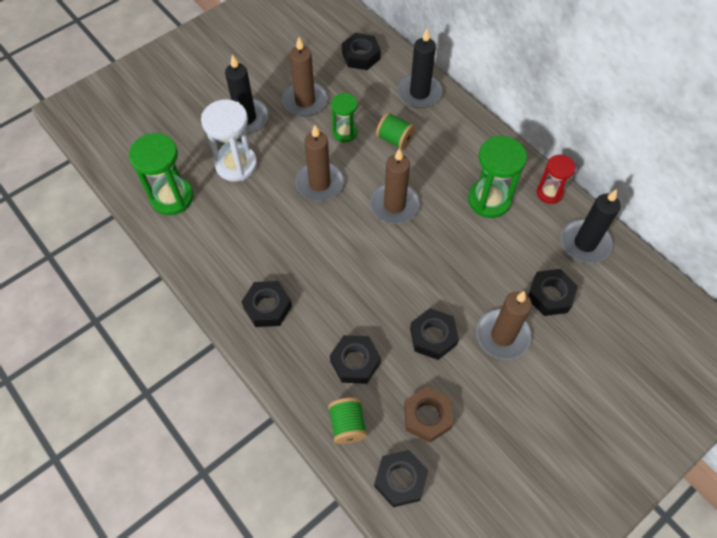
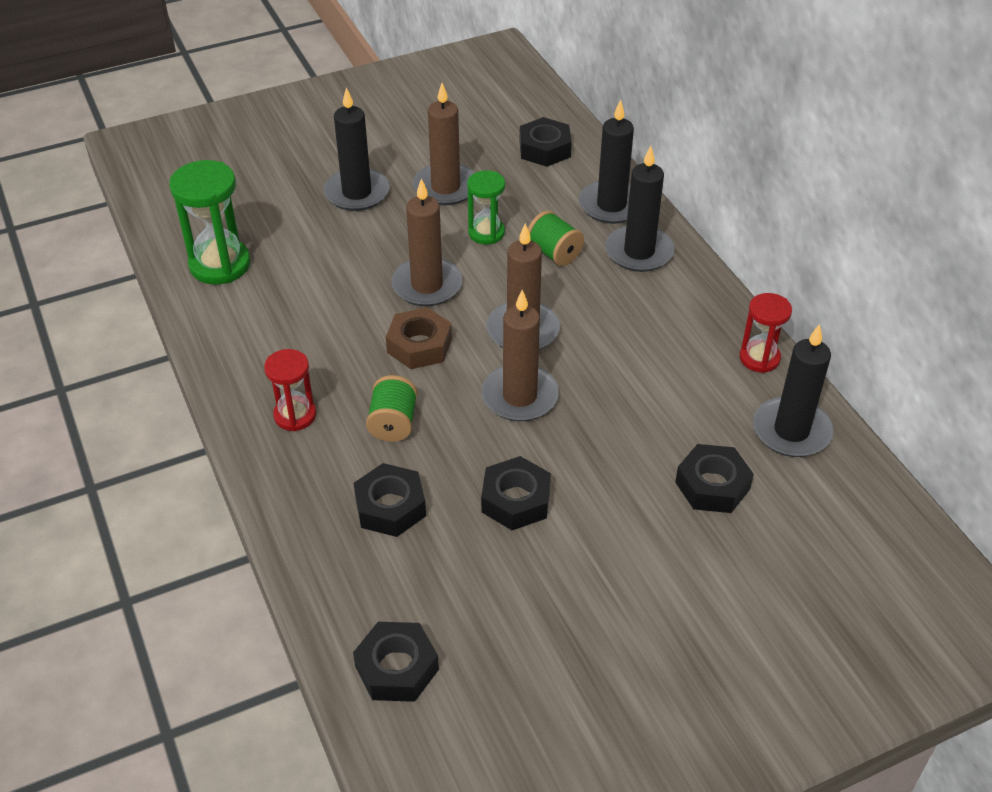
camera: 15 degrees right, 15 degrees down
(236, 165) = (321, 243): white hourglass -> none
(267, 307) = (295, 415): black nut -> red hourglass
(347, 425) = (348, 582): green spool -> green spool (393, 423)
(427, 416) = (468, 597): brown nut -> brown nut (419, 345)
(449, 126) = (639, 252): none -> black candle
(489, 200) = (664, 350): green hourglass -> none
(502, 336) = (620, 521): brown candle -> brown candle (519, 396)

